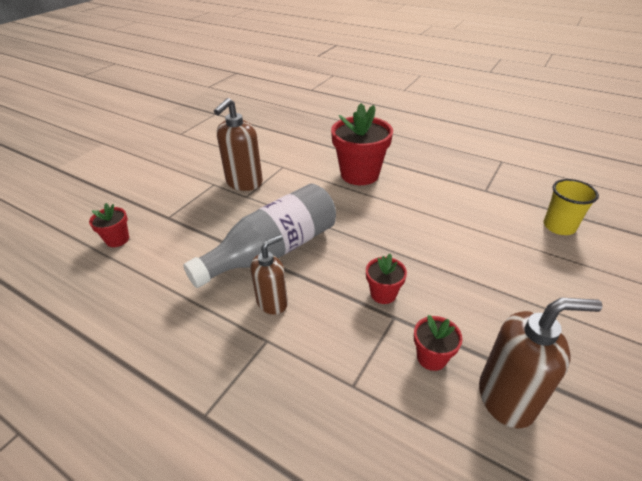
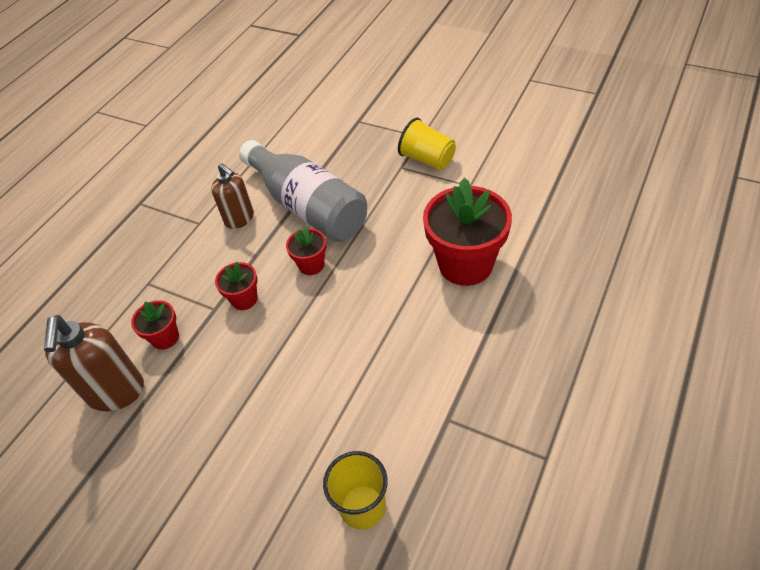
camera: 90 degrees right, 10 degrees up
(117, 239) = (323, 101): red flower pot -> red flower pot (311, 265)
(244, 183) = (427, 159): brown soap dispenser -> yellow cup

